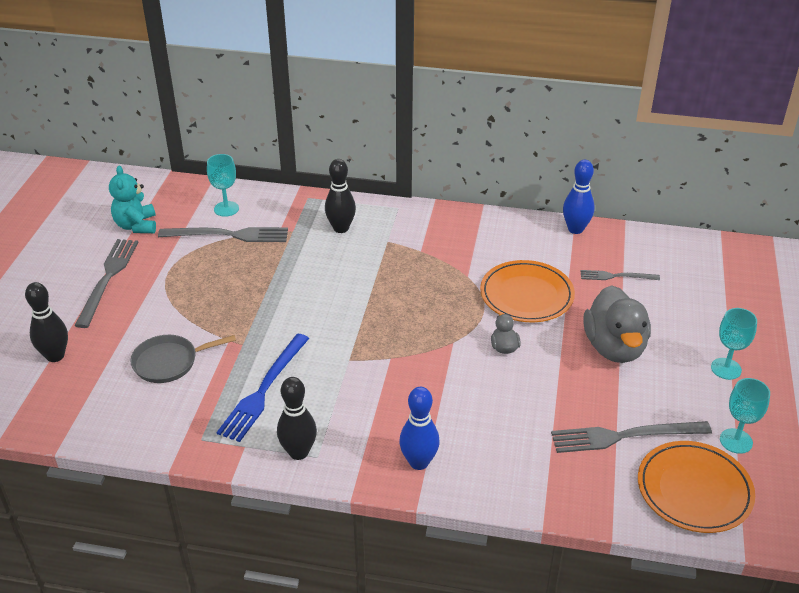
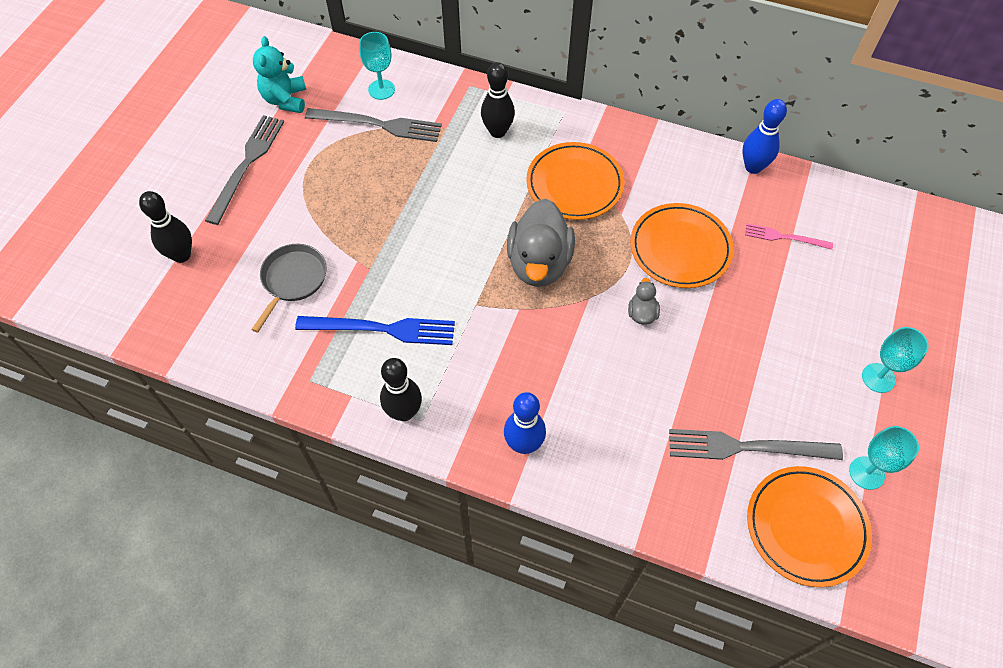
camera: 10 degrees right, 20 degrees up
(169, 362) = (292, 280): grey pan -> grey pan turned 120 degrees clockwise
(264, 390) = (382, 329): blue fork -> blue fork turned 120 degrees counterclockwise
(420, 259) = (574, 184): none -> orange plate
(614, 347) = (761, 331): grey duck -> grey duck (539, 263)
(616, 276) = (784, 237): grey fork -> pink fork

